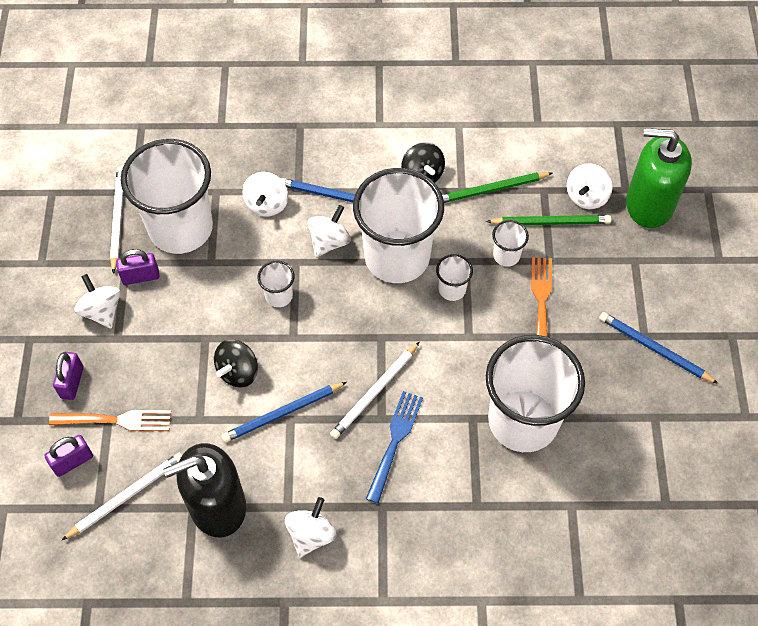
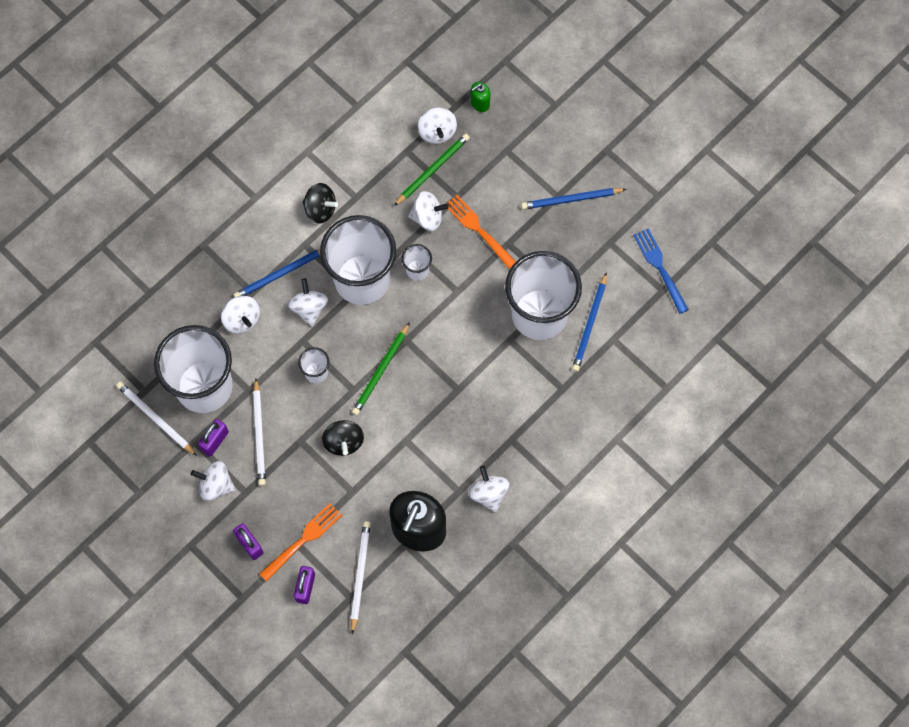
camera: 45 degrees left, 10 degrees up
(283, 413) = (398, 441): blue pencil -> blue pencil (590, 324)
(375, 392) = (438, 377): white pencil -> white pencil (259, 434)
(395, 442) = (480, 396): blue fork -> blue fork (660, 268)
(491, 189) = (374, 180): green pencil -> green pencil (381, 371)
(506, 255) = (427, 217): white cup -> white spinning top
(649, 204) = (480, 103): green soap dispenser -> green soap dispenser, size x0.43

